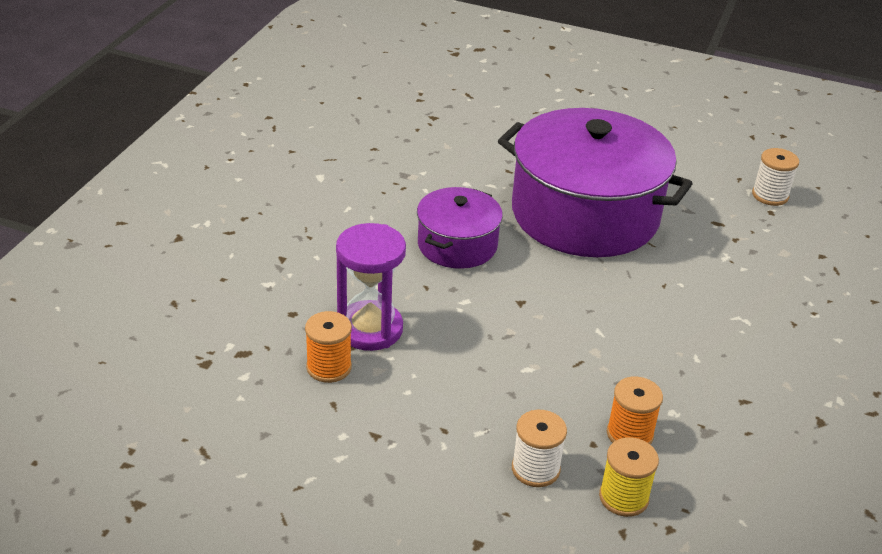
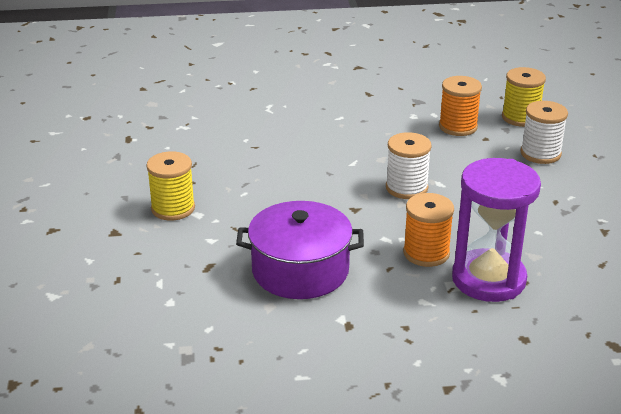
camera: 115 degrees left, 5 degrees down
(329, 367) = (565, 284): orange spool -> orange spool (426, 253)
(584, 214) = (173, 208): purple pot -> yellow spool
(770, 195) = (56, 121): white spool -> white spool (406, 188)

